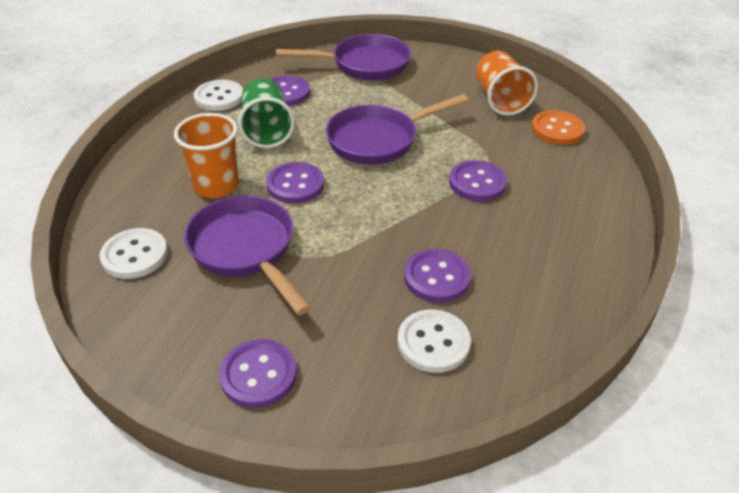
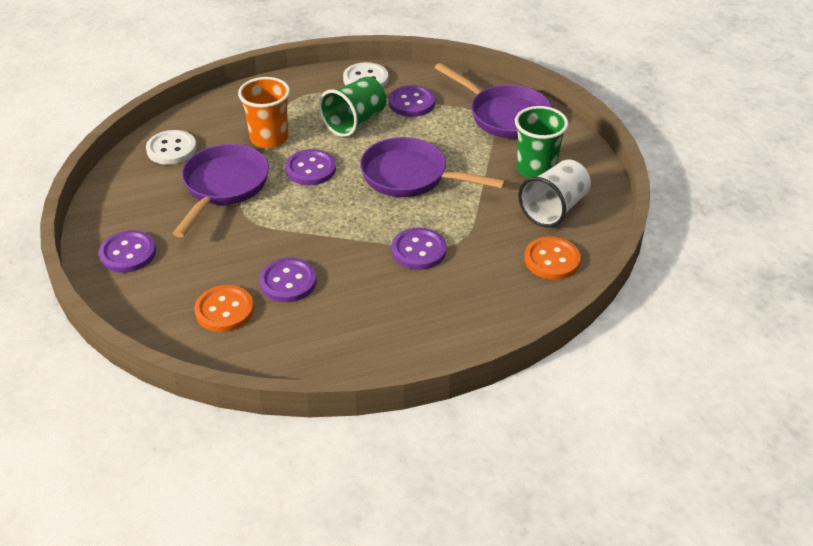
camera: 50 degrees right, 0 degrees up
(433, 342) = (224, 310): white button -> orange button
(445, 84) = (536, 169): none -> green cup
(500, 100) = (554, 209): orange cup -> white cup

